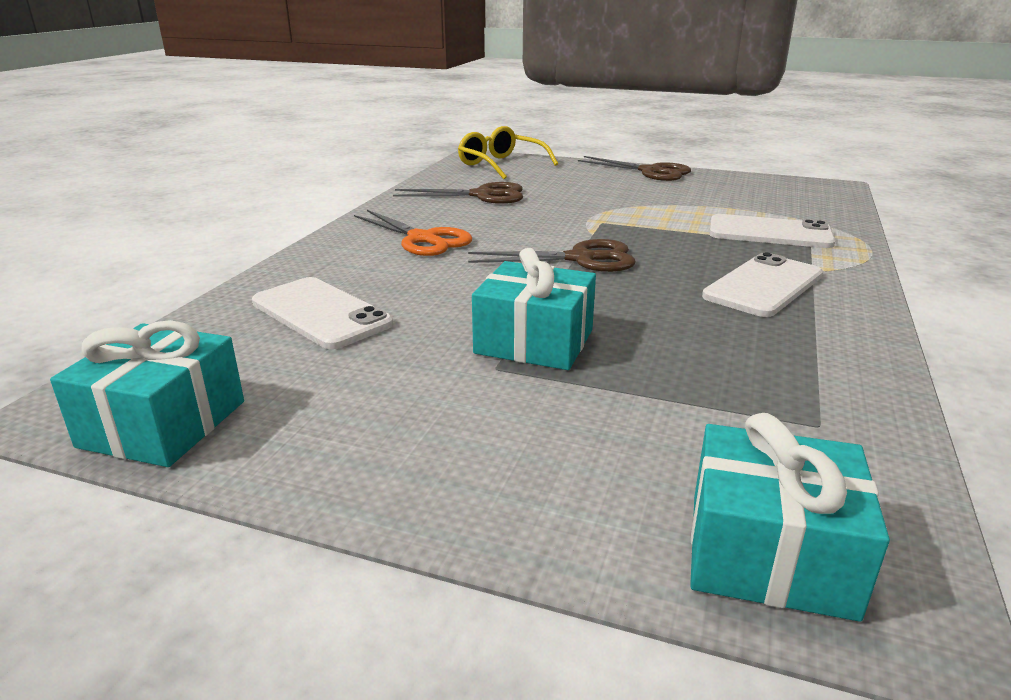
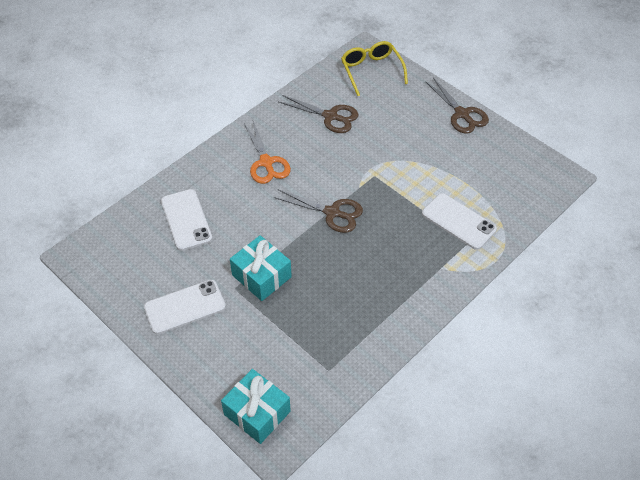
camera: 25 degrees right, 25 degrees up
(163, 424) = (105, 276): turquoise gift -> none
(763, 286) = (401, 272): white phone -> white phone (185, 307)

